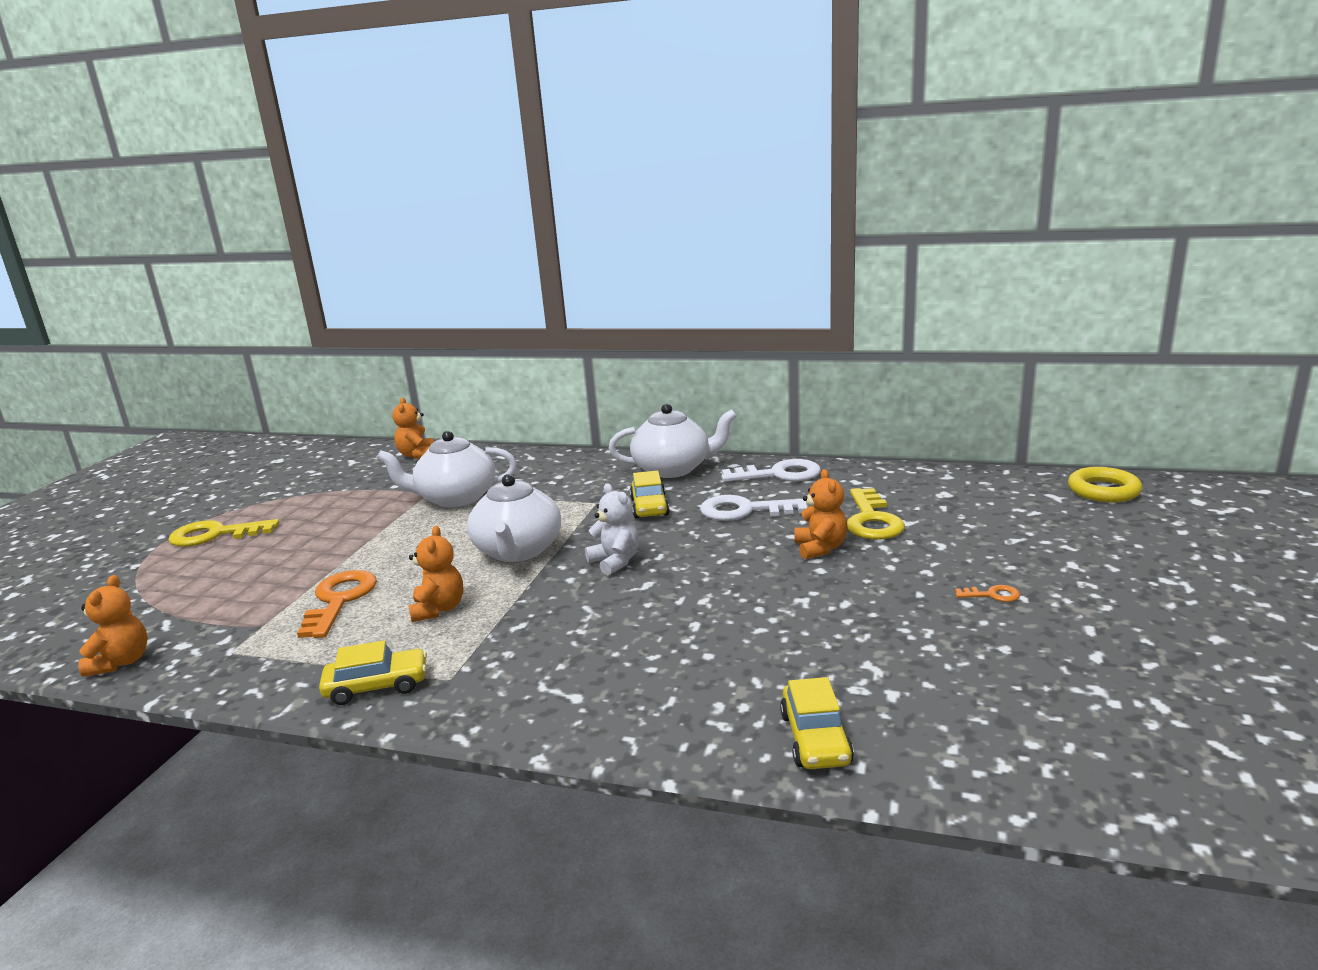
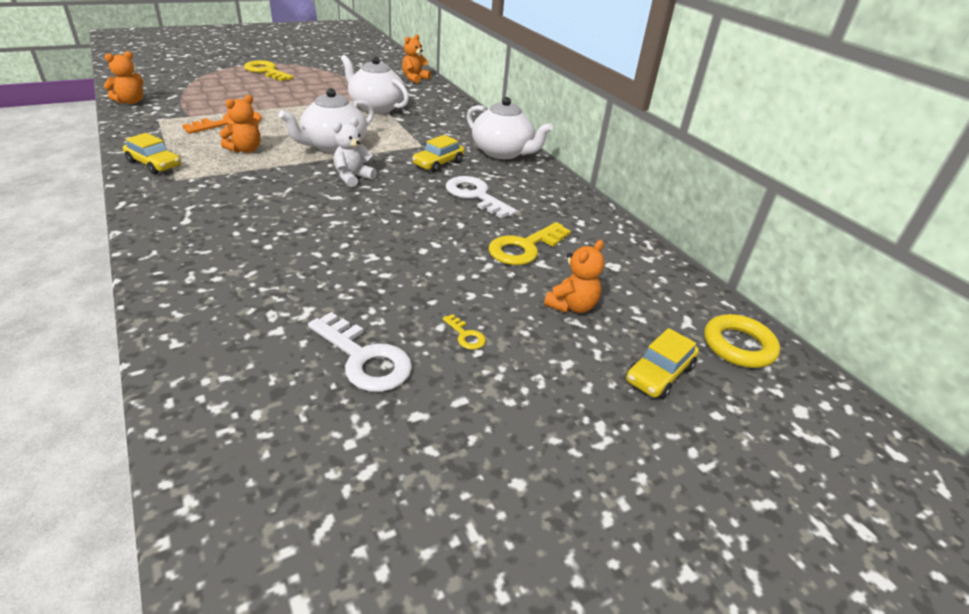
camera: 40 degrees right, 15 degrees up
(615, 562) = (353, 178): white teddy bear -> white teddy bear turned 150 degrees counterclockwise
(779, 474) = (548, 190): white key -> white key (365, 358)
(815, 738) = (197, 316): yellow car -> yellow car (659, 374)
(820, 548) = (454, 240): orange teddy bear -> orange teddy bear (572, 306)
(992, 595) = (466, 335): orange key -> yellow key

